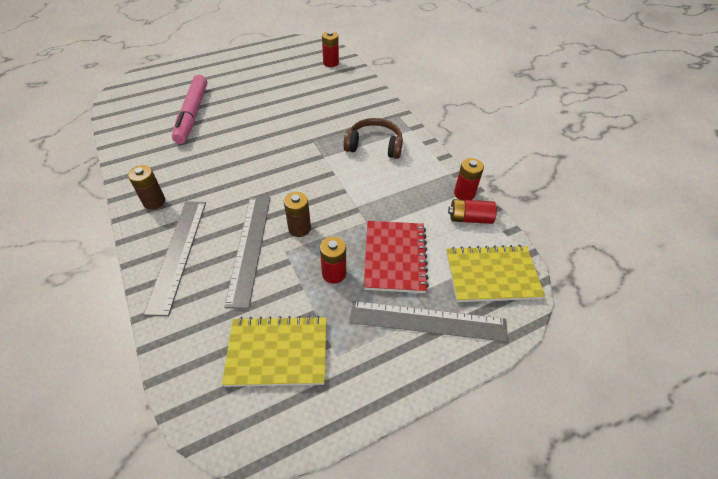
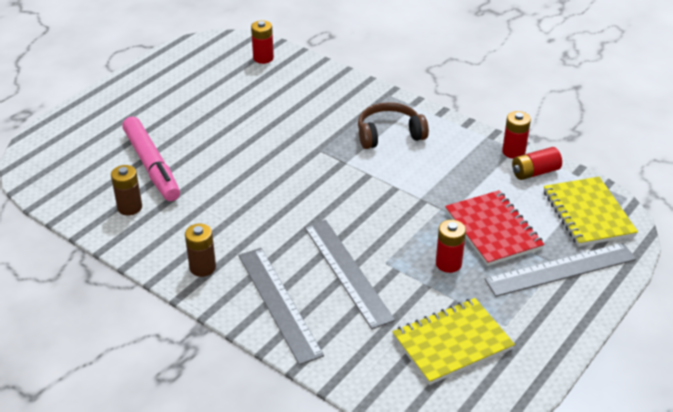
camera: 25 degrees left, 10 degrees down
(299, 228) = (381, 237): brown battery -> brown battery (129, 207)
(492, 275) = (588, 213): yellow notebook -> yellow notebook turned 75 degrees counterclockwise

